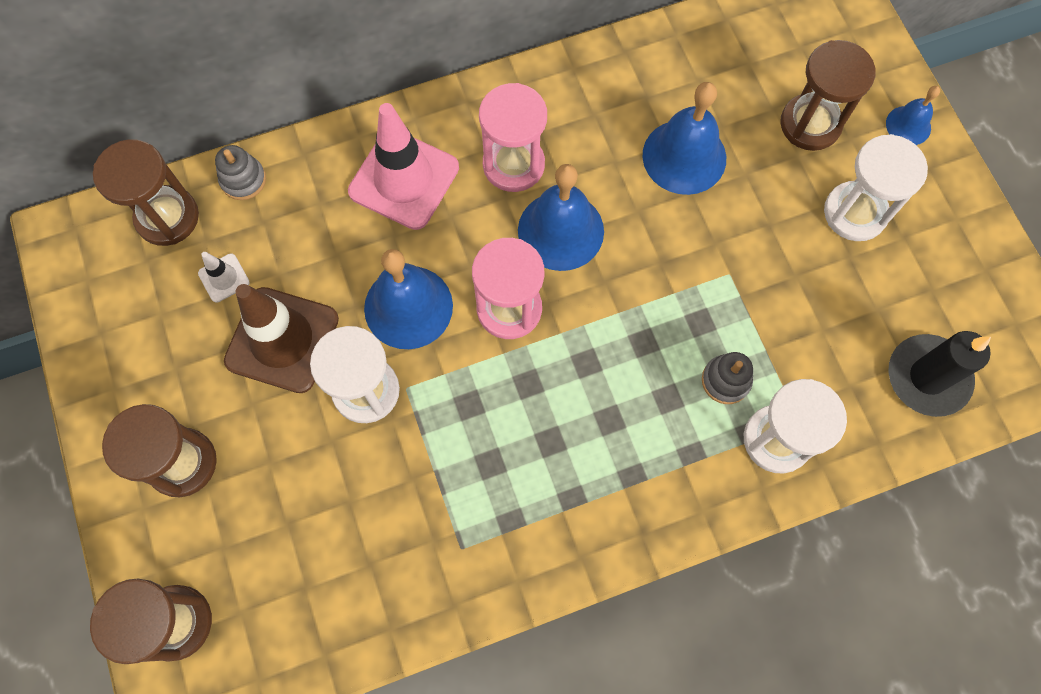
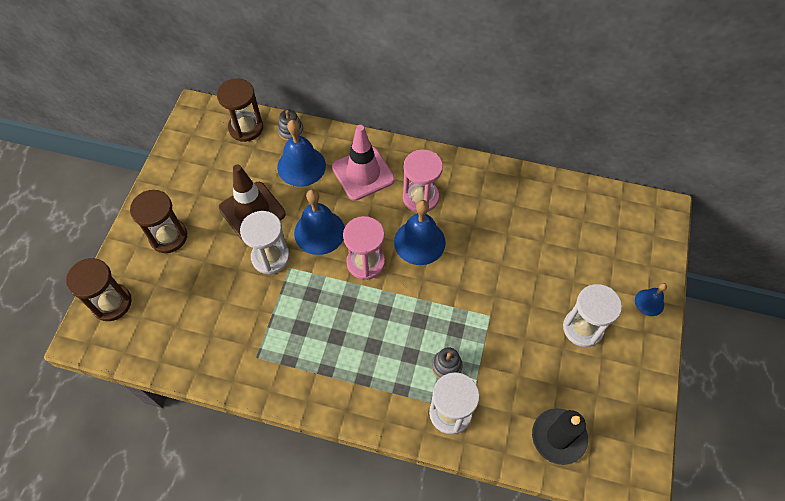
camera: 35 degrees right, 10 degrees down
(224, 278) = (249, 168): white traffic cone -> none
(684, 156) = (511, 244): blue bell -> blue bell (301, 166)
(810, 124) = (592, 269): brown hourglass -> none

